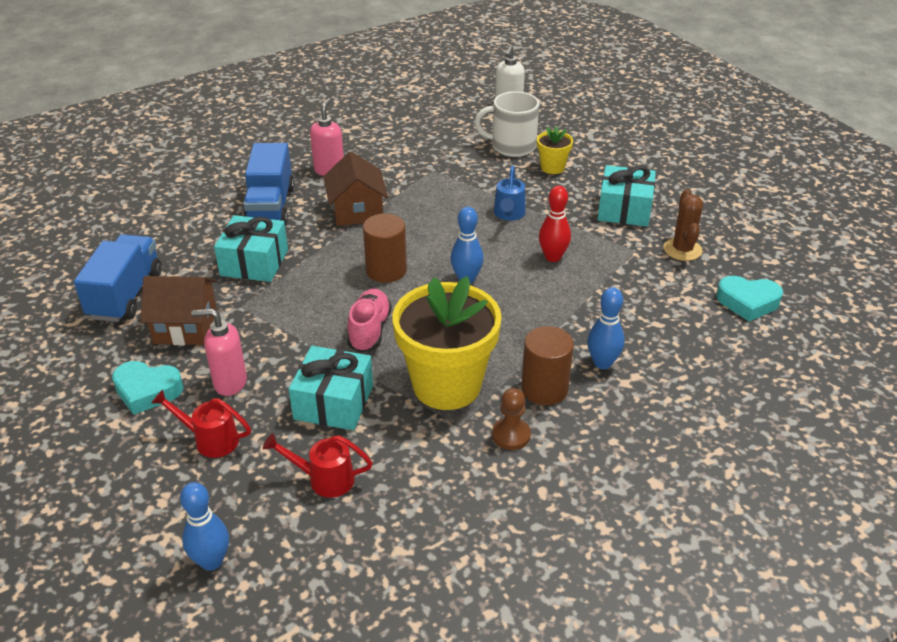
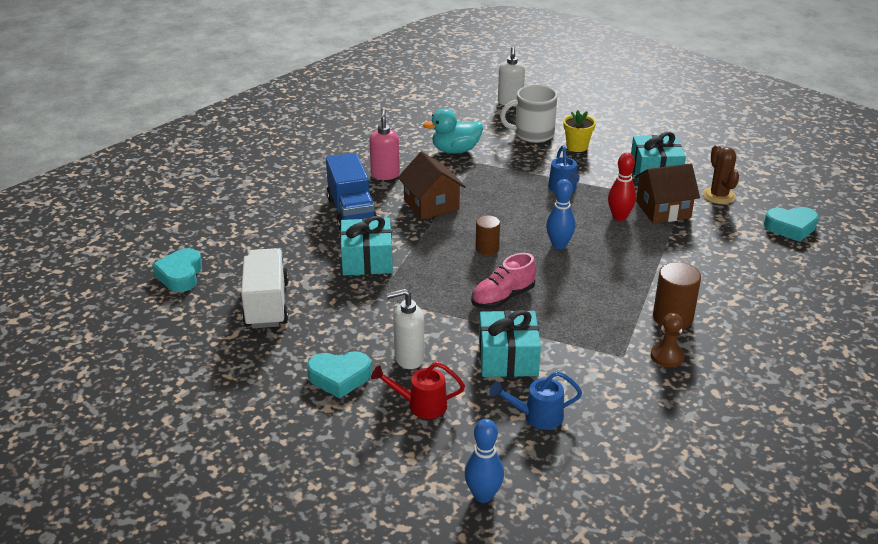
camera: 15 degrees left, 5 degrees down
(64, 248) = (180, 275): none -> turquoise heart
(126, 295) = (267, 304): blue truck -> white truck
(185, 326) = (339, 321): brown house -> brown house (663, 210)
(230, 383) = (408, 358): pink soap dispenser -> white soap dispenser
(324, 479) = (537, 416): red watering can -> blue watering can
(369, 330) = (503, 297): pink shoe -> pink shoe turned 120 degrees counterclockwise
(386, 270) = (487, 248): brown cylinder -> brown cylinder, size x0.65
(418, 153) = (455, 150): none -> turquoise duck
(447, 385) = (593, 328): yellow flower pot -> none
(602, 363) = (706, 291): blue bowling pin -> none

